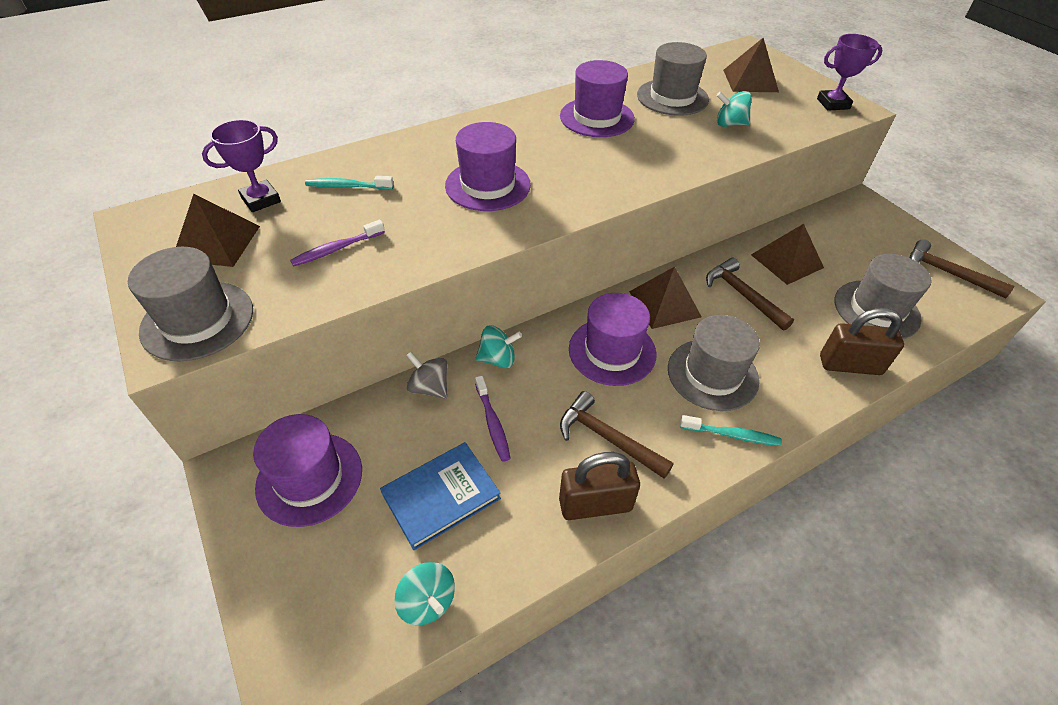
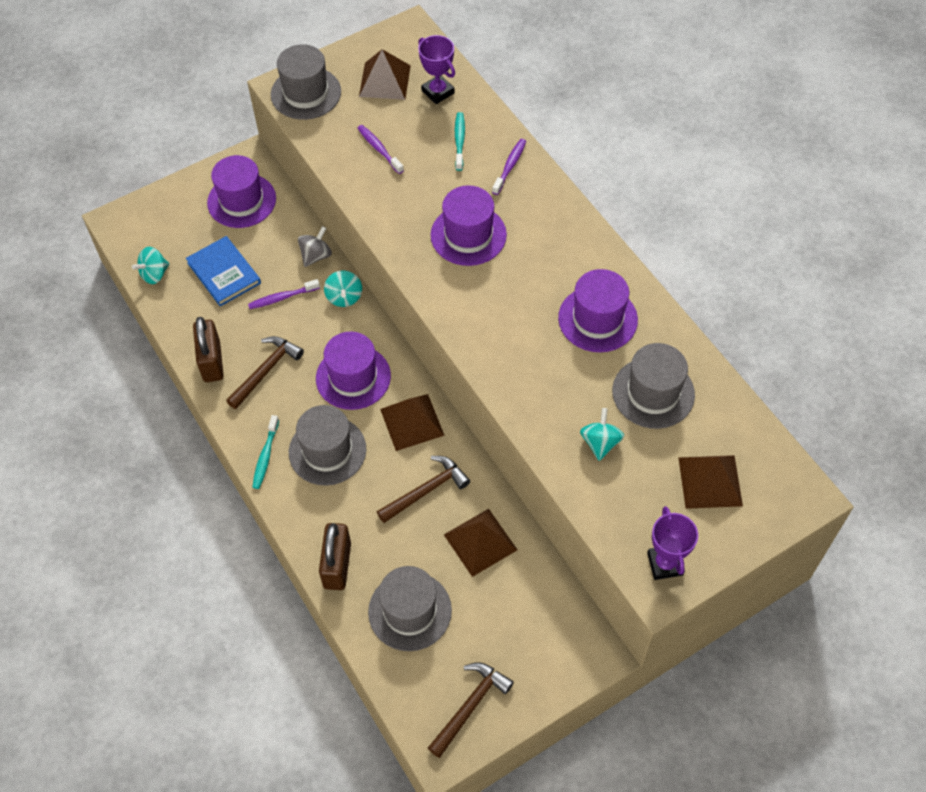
camera: 90 degrees right, 10 degrees up
(397, 155) = (510, 166): none -> purple toothbrush

